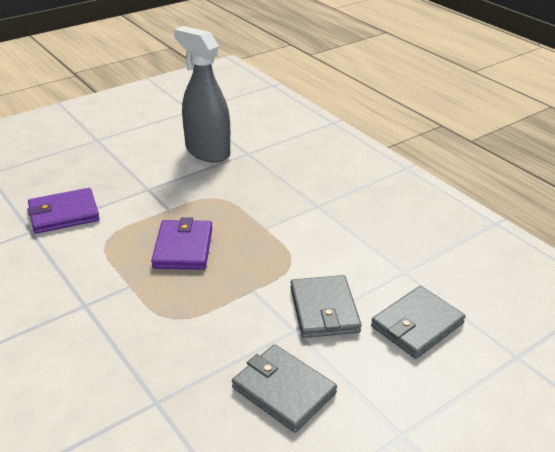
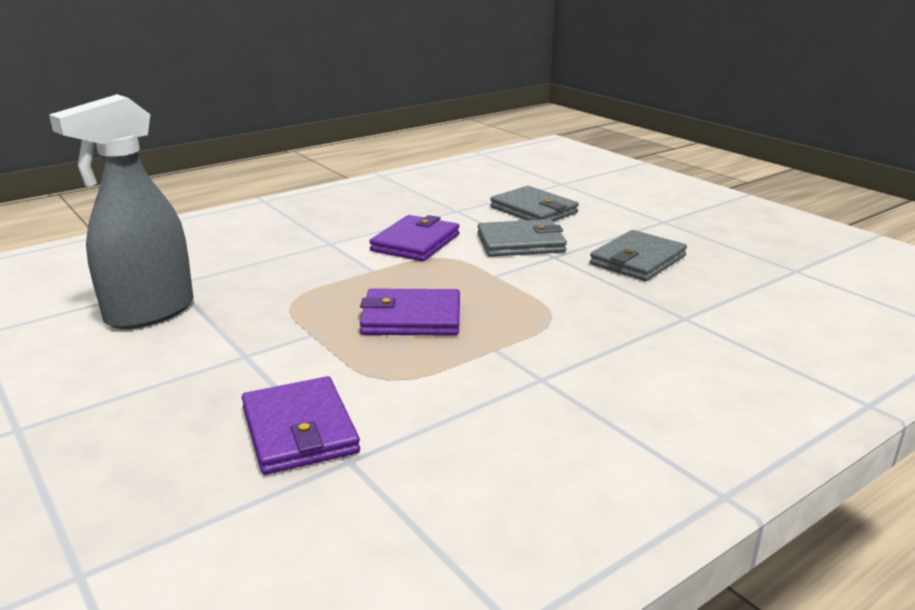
camera: 90 degrees left, 10 degrees down
(321, 247) = (416, 243): none -> purple wallet

